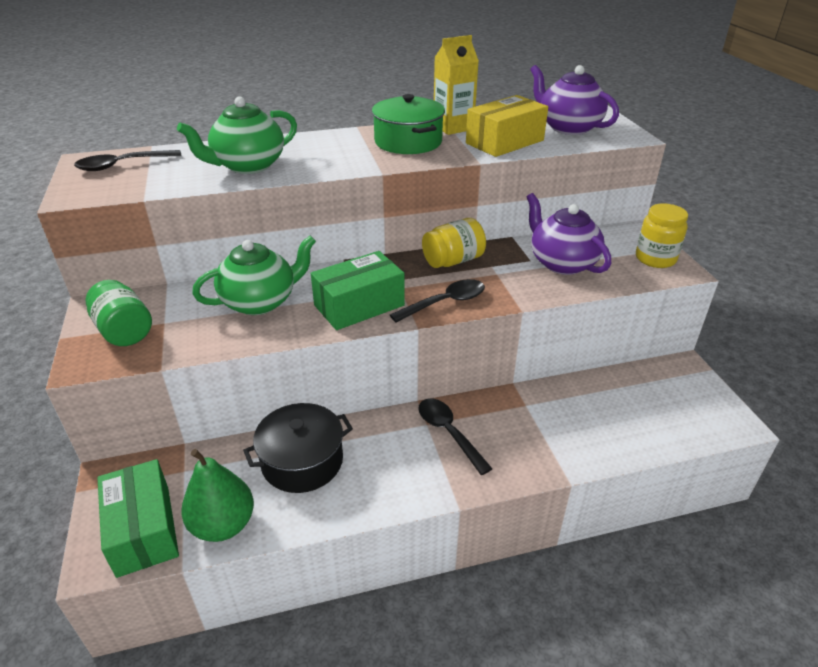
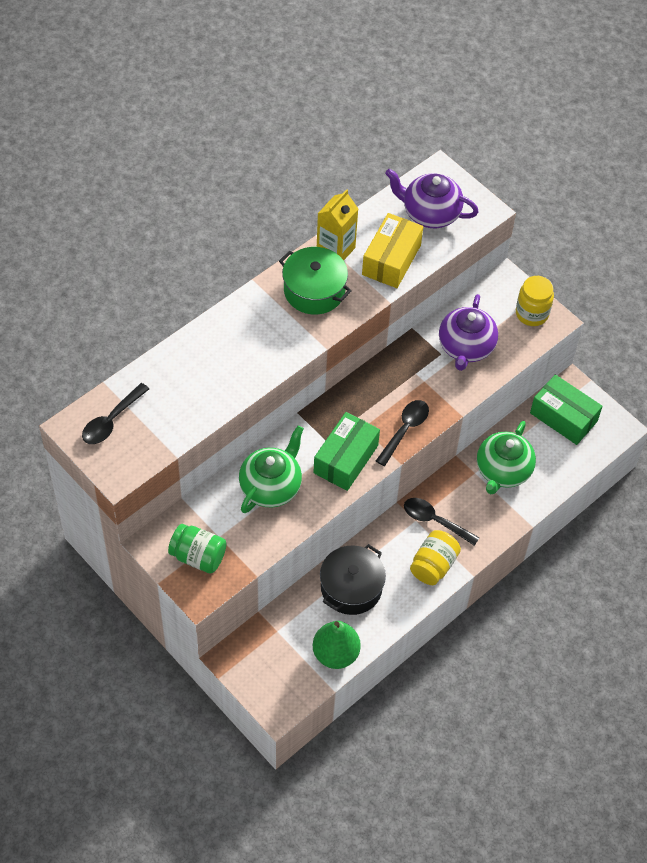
camera: 30 degrees left, 20 degrees up
(143, 530) = (288, 680): green box -> green box (563, 417)
(248, 166) = (214, 380): green teapot -> green teapot (503, 471)
(453, 261) = (383, 379): yellow jar -> yellow jar (433, 565)
(562, 263) = (466, 347): purple teapot -> purple teapot turned 105 degrees counterclockwise

